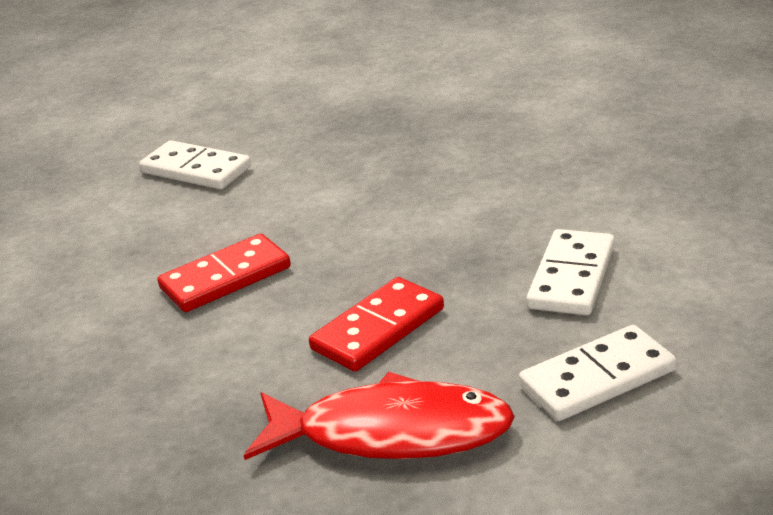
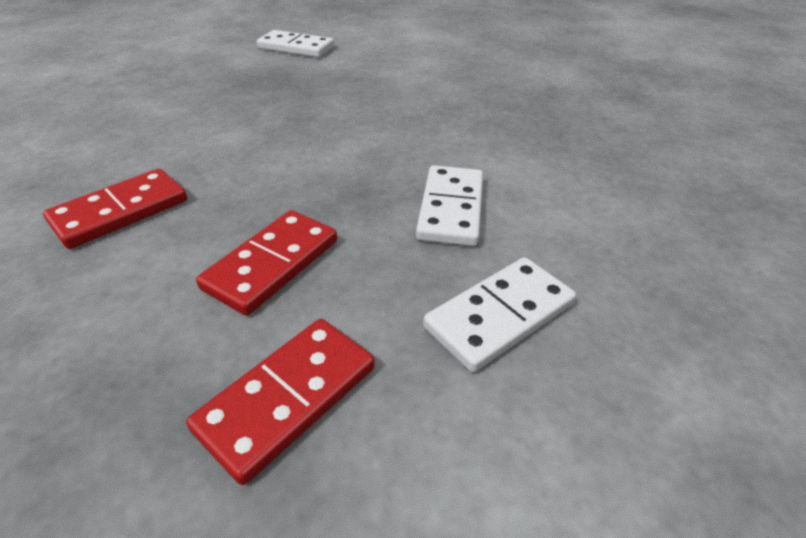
camera: 15 degrees left, 10 degrees up
(196, 170) = (112, 114): white domino -> white domino (296, 48)
(392, 433) = (288, 397): red fish -> red domino

